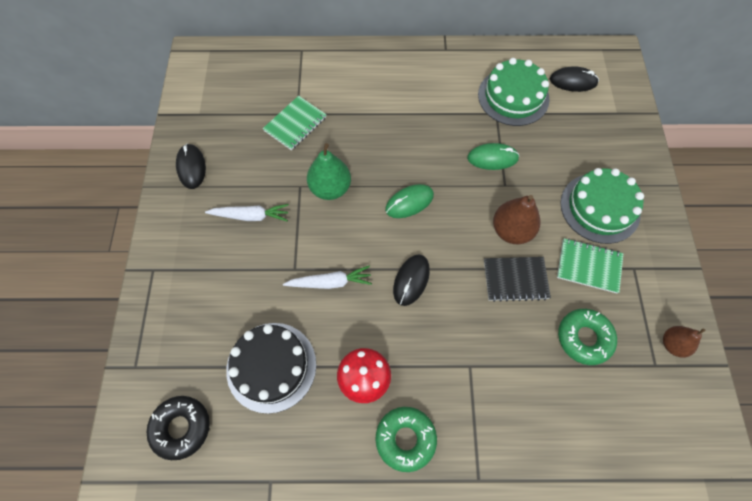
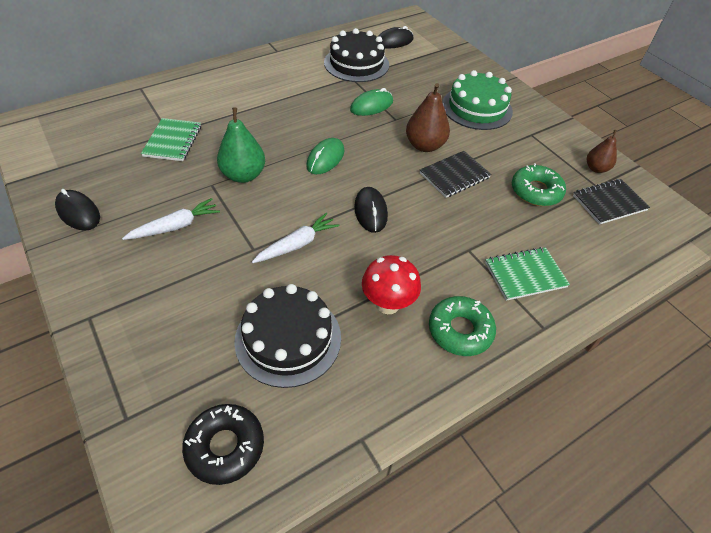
camera: 35 degrees left, 15 degrees down
(513, 97) = (356, 63): green cake -> black cake
(588, 266) = (500, 145): green notebook -> green notebook (525, 275)
(651, 391) = (609, 203): none -> black notebook

